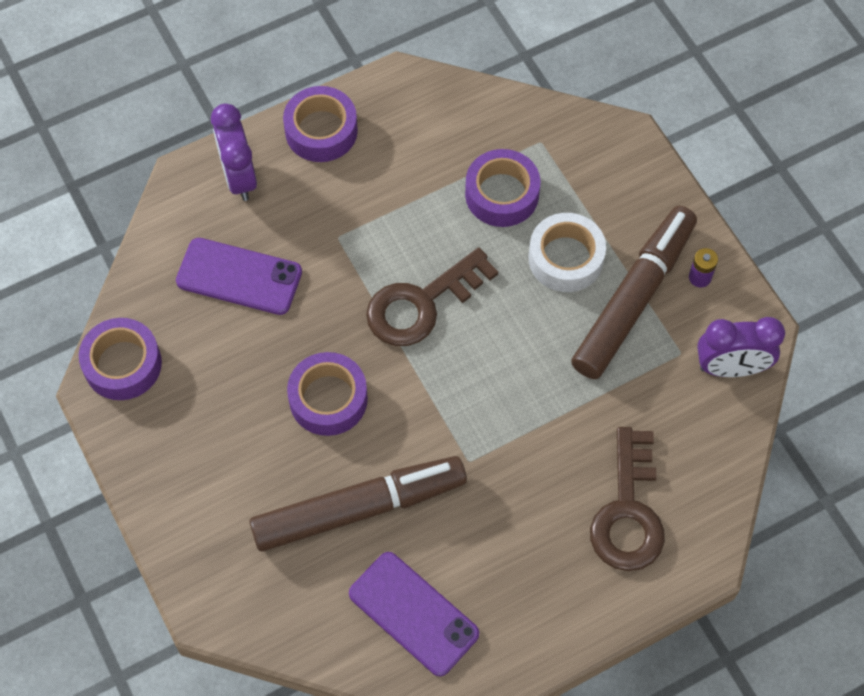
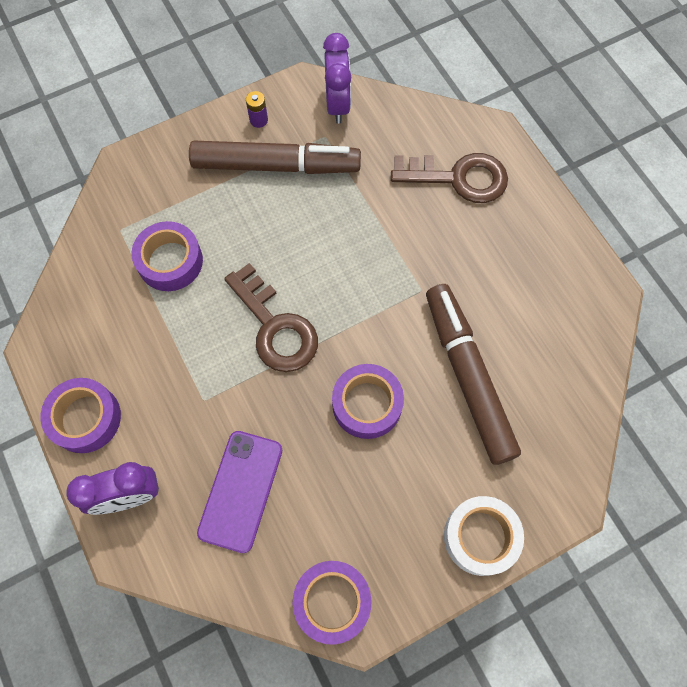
camera: 90 degrees left, 5 degrees up
(413, 614) = (555, 332): purple phone -> none
(566, 258) = (236, 213): white tape -> white tape (480, 537)
(634, 299) = (276, 166): brown marker -> brown marker turned 150 degrees clockwise

